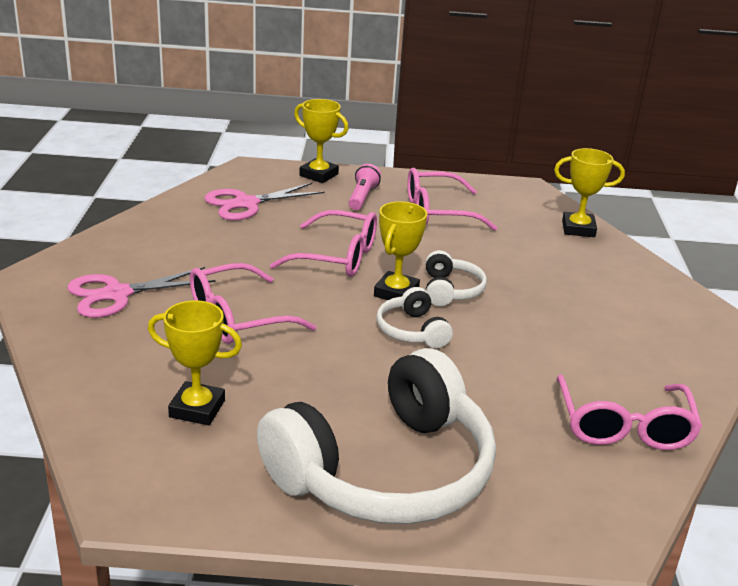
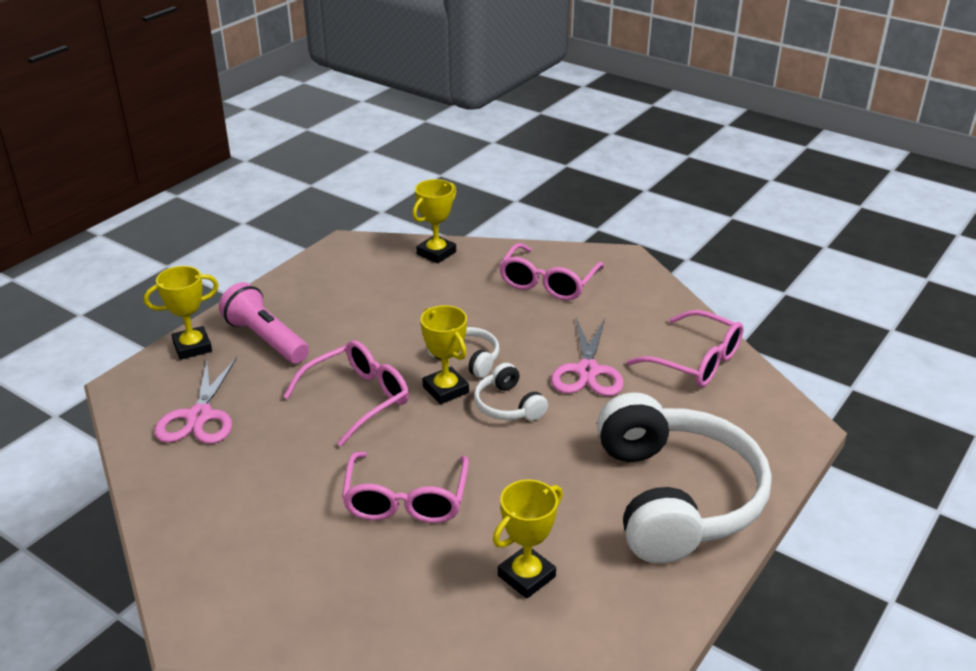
camera: 55 degrees left, 5 degrees up
(117, 294) = (292, 570): pink scissors -> pink scissors (587, 371)
(362, 197) = (265, 339): pink flashlight -> pink flashlight, size x1.60
(412, 331) = (508, 405): white headphones -> white headphones turned 45 degrees clockwise
(437, 212) = (338, 309): pink glasses -> pink glasses (548, 283)

